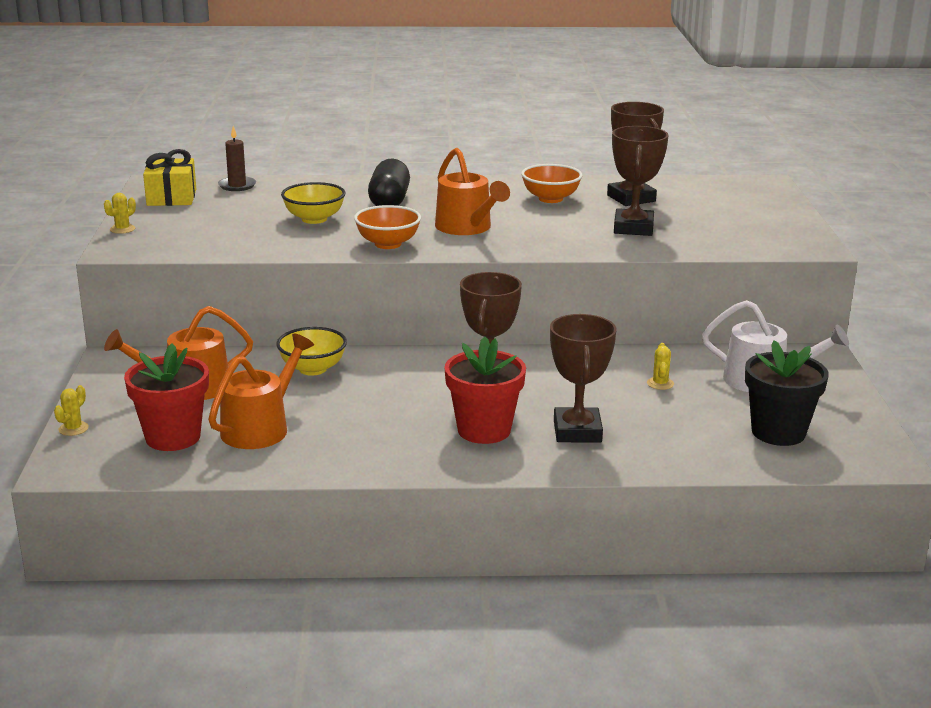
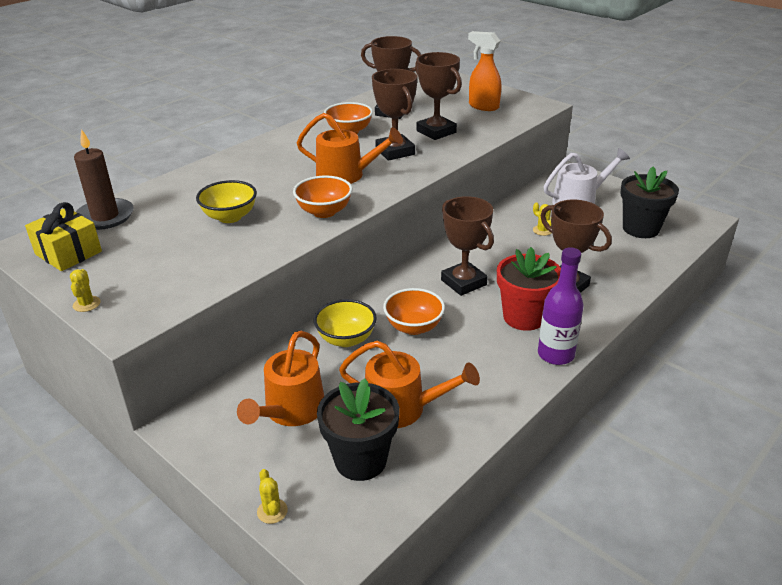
camera: 45 degrees left, 10 degrees up
(173, 437) = (360, 460): red flower pot -> black flower pot
(237, 186) = (105, 217): brown candle -> brown candle, size x1.54
(260, 428) = (402, 408): orange watering can -> orange watering can turned 120 degrees clockwise
(378, 388) = (413, 327): none -> orange bowl
(389, 201) = (252, 178): black capsule -> none
(450, 466) = (555, 354): none -> purple bottle
(553, 228) = (395, 152): none -> brown trophy
(741, 226) = (483, 106): none -> orange spray bottle

